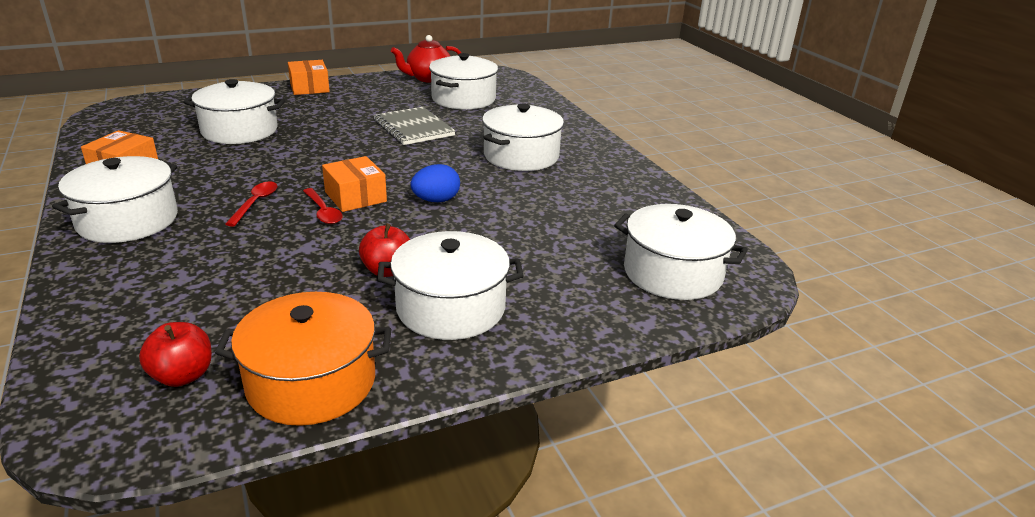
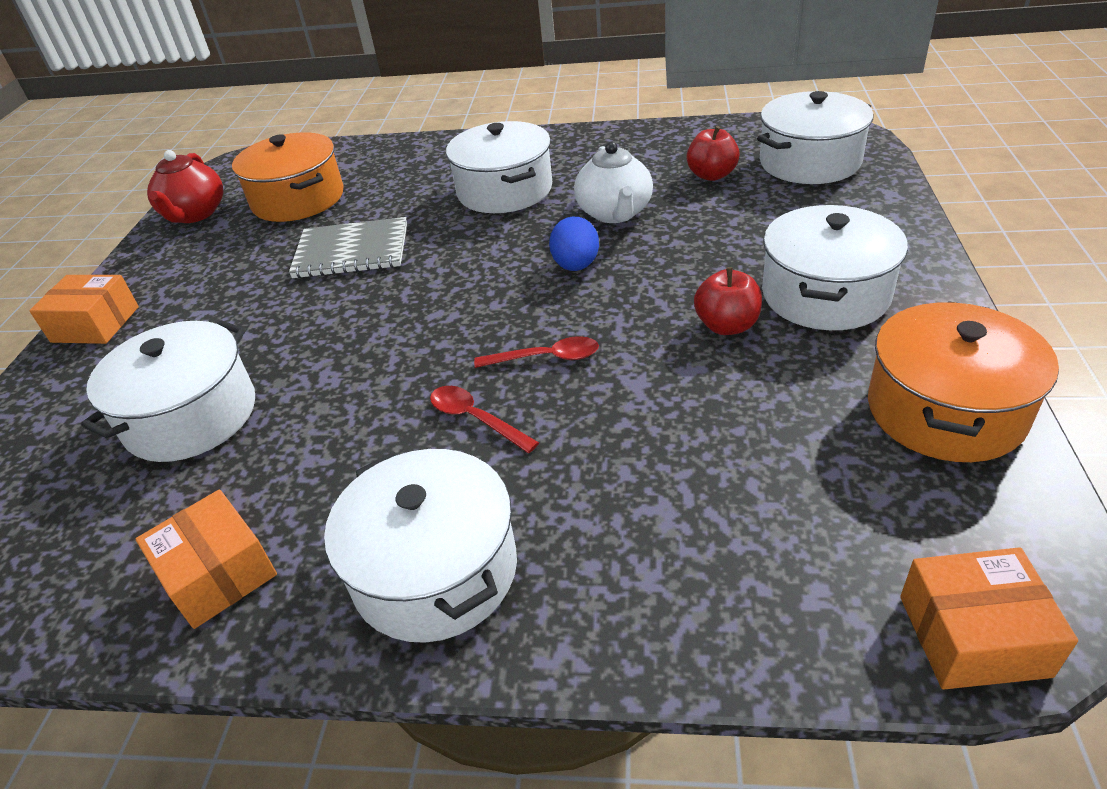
camera: 55 degrees left, 10 degrees up
(183, 376) = (910, 519): red apple -> red apple (711, 175)
(355, 197) = (521, 325): orange box -> orange box (973, 635)
(463, 99) = (298, 199): white pot -> orange pot
(517, 201) = (615, 213): none -> white teapot

